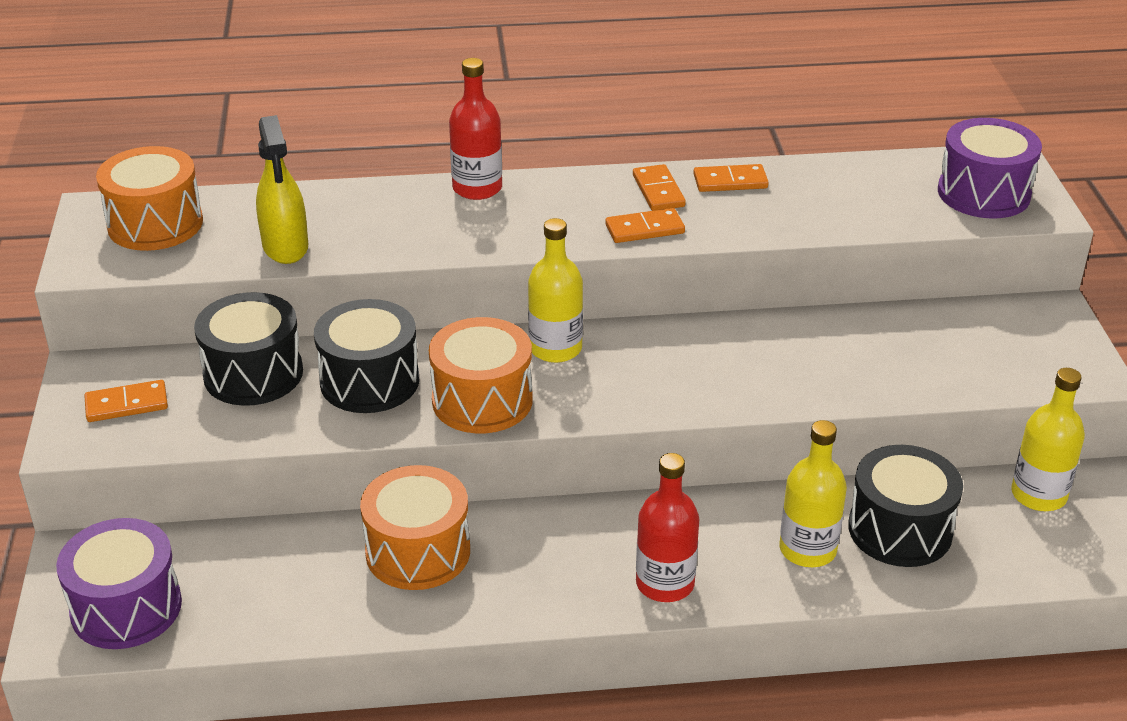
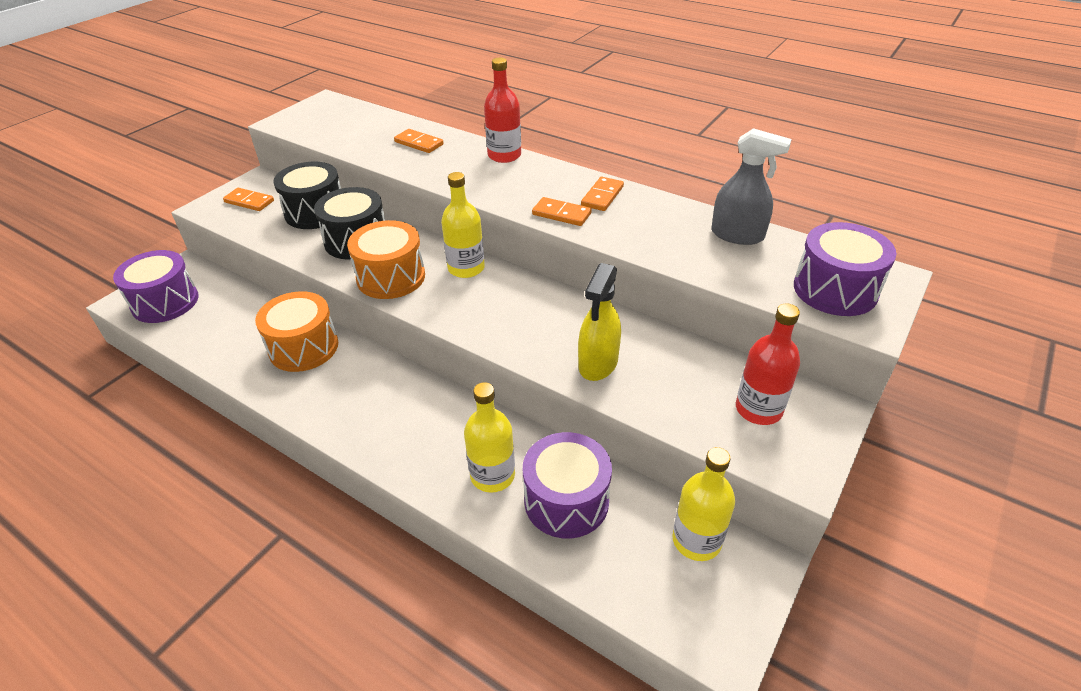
camera: 40 degrees right, 5 degrees up
(155, 224) = (336, 115): orange drum -> none
(285, 247) = (371, 148): yellow spray bottle -> yellow spray bottle (598, 363)
(665, 583) = (389, 442): red bottle -> red bottle (758, 409)
(730, 181) = (656, 208): orange domino -> orange domino (419, 143)
(841, 177) = (737, 235): none -> grey spray bottle
(900, 530) = (566, 501): black drum -> purple drum

